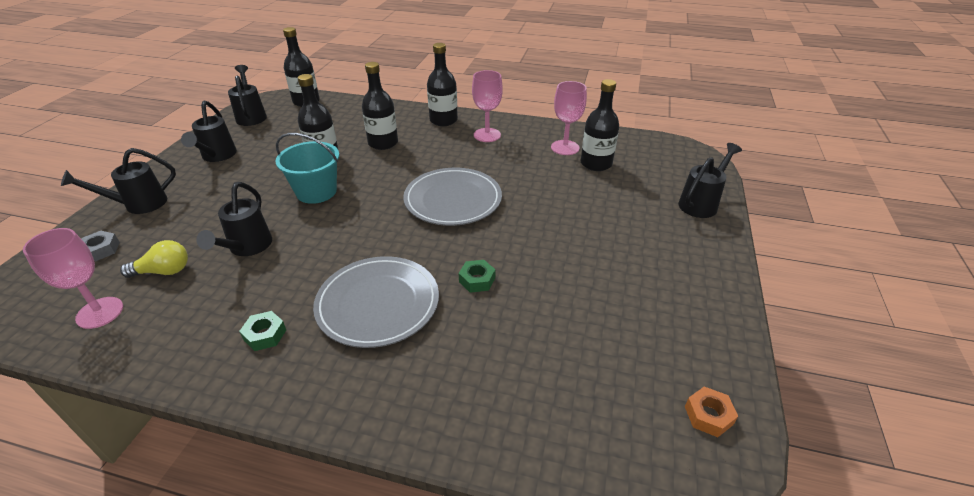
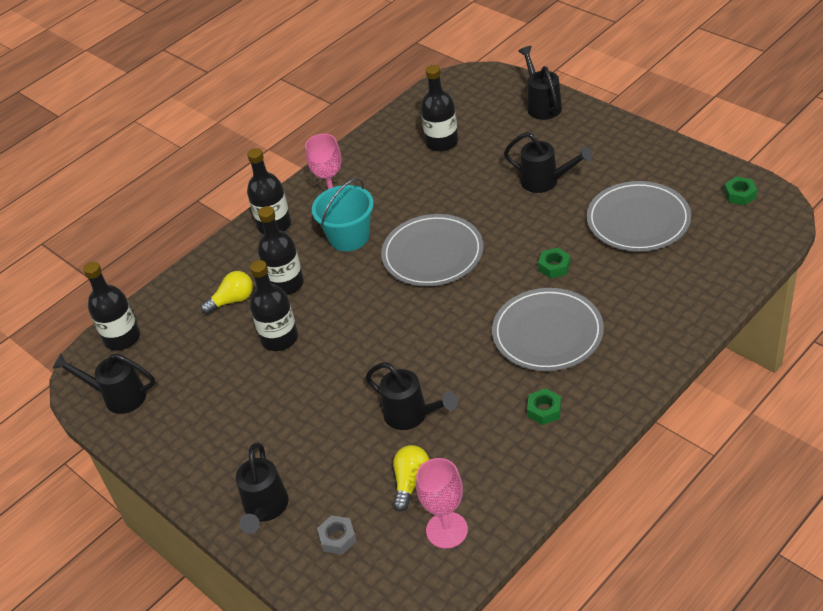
camera: 55 degrees left, 5 degrees up
(217, 156) = (203, 435): black watering can -> black watering can (545, 181)
(316, 192) = (347, 352): turquoise bucket -> turquoise bucket (349, 237)
(357, 128) = (233, 300): none -> yellow light bulb
(565, 147) = (399, 153): pink goblet -> none
(588, 325) = (638, 220): none -> grey plate
(708, 415) = (740, 194): orange nut -> green nut

